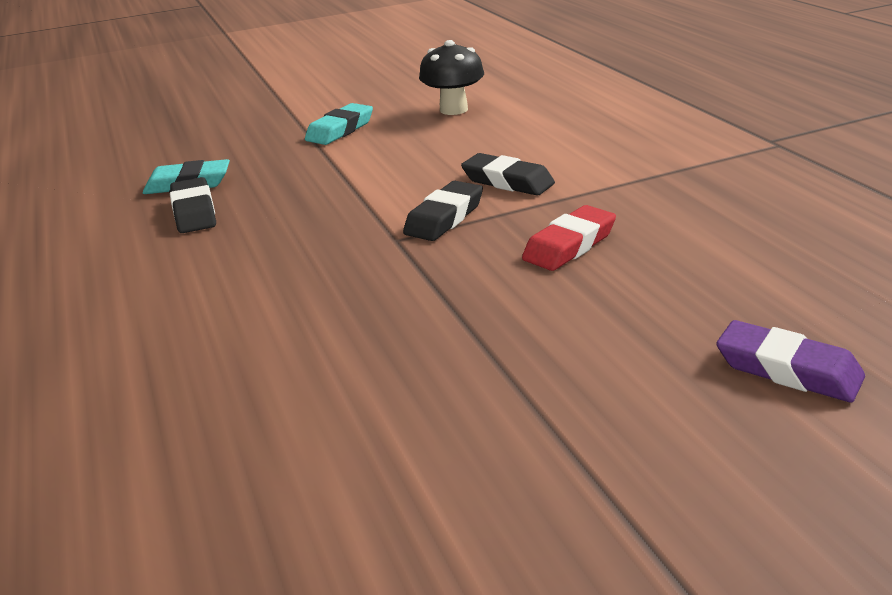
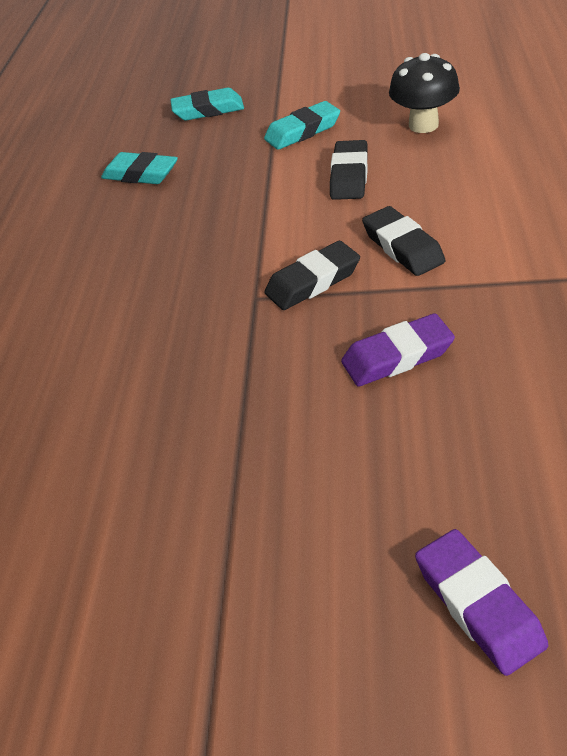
camera: 30 degrees right, 15 degrees up
(194, 212) = (124, 212): black eraser -> black eraser (349, 176)
(225, 132) = (208, 110): none -> turquoise eraser
(569, 245) = (397, 356): red eraser -> purple eraser

